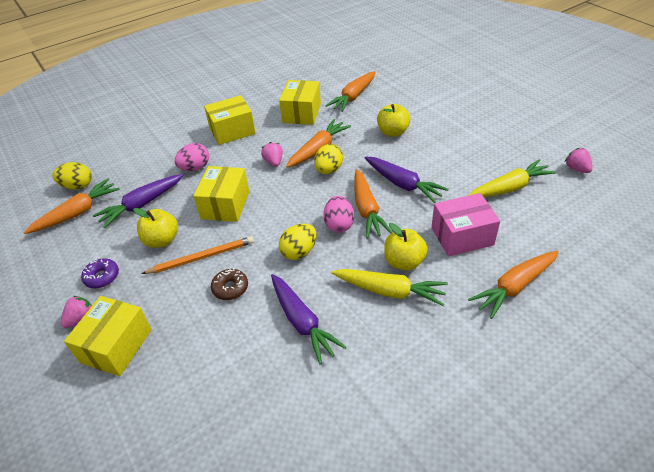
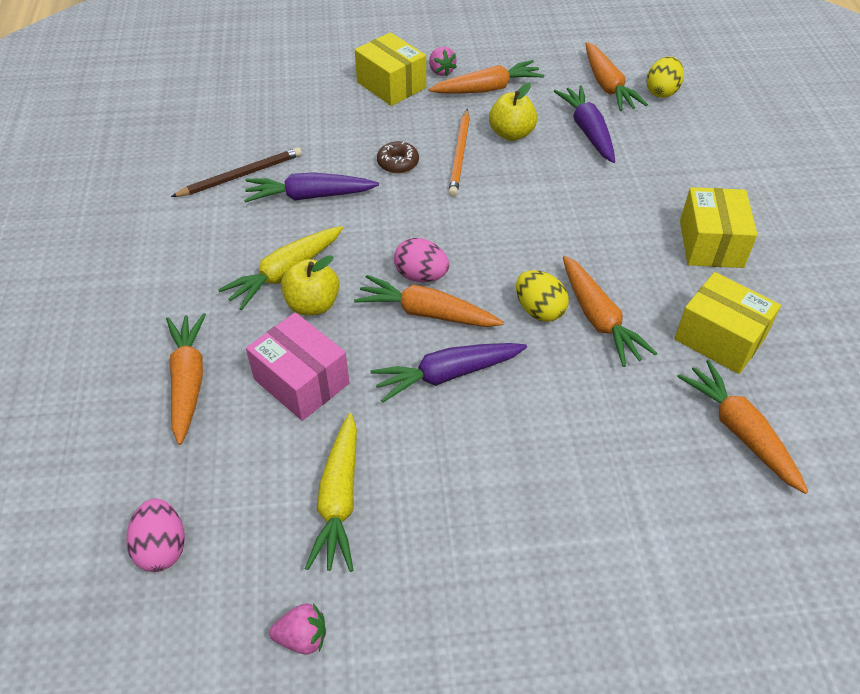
camera: 115 degrees right, 5 degrees up
(102, 277) = (487, 89): purple donut -> orange carrot
(195, 168) = (636, 187): pink egg -> pink egg (162, 547)
(225, 205) = (536, 193): yellow box -> none
(274, 162) = (598, 261): pink strawberry -> none
(299, 252) = (405, 226): yellow egg -> none
(306, 388) = (241, 175): none -> brown pencil
(393, 132) = (586, 431): yellow apple -> none
(462, 236) = (301, 381): pink box -> pink box turned 60 degrees counterclockwise

